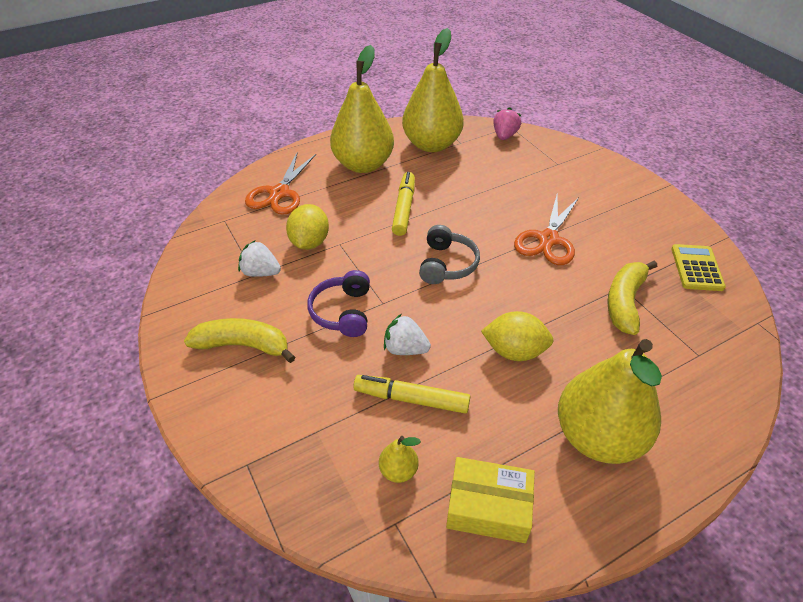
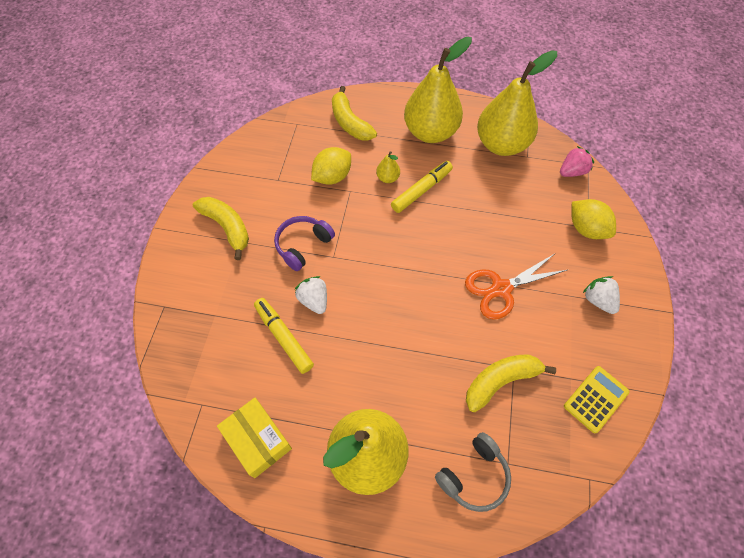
camera: 40 degrees right, 15 degrees up
(261, 272) = (282, 180): white strawberry -> white strawberry (598, 300)
(279, 193) = (350, 122): orange scissors -> yellow banana
(398, 470) = (233, 376): yellow pear -> yellow pear (388, 178)
(447, 264) = (404, 257): grey headphones -> grey headphones (474, 476)
(514, 351) = (380, 356): yellow lemon -> yellow lemon (586, 229)

